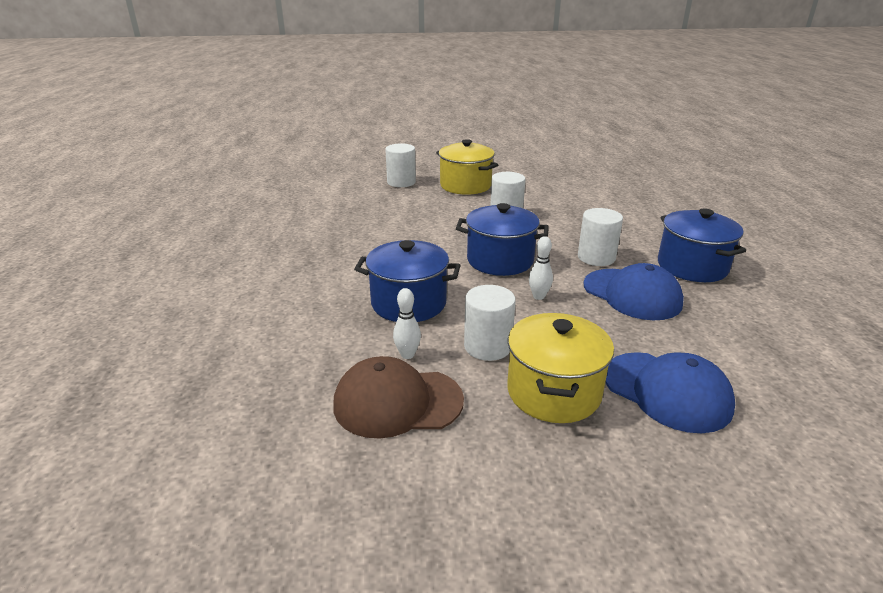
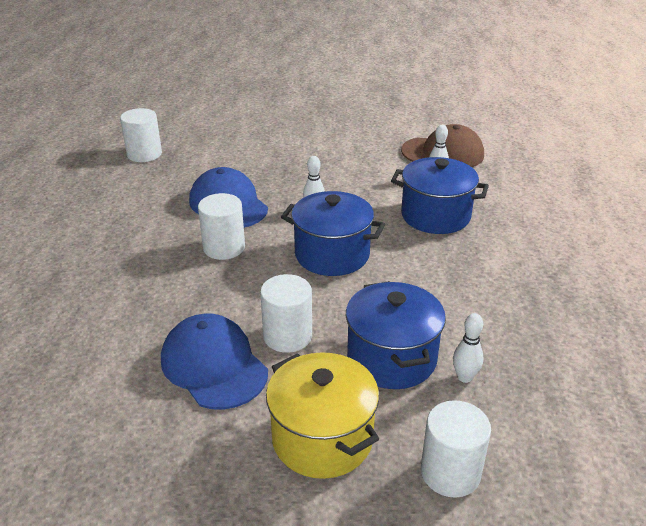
camera: 170 degrees left, 5 degrees up
(391, 208) = (464, 377): none -> white bowling pin
(487, 346) = (375, 177): white cylinder -> white cylinder (144, 154)
(553, 392) = (342, 149): yellow pot -> none
(667, 391) = (271, 144): blue cap -> blue cap (214, 365)
(692, 266) = (137, 226): blue pot -> blue pot (391, 358)

